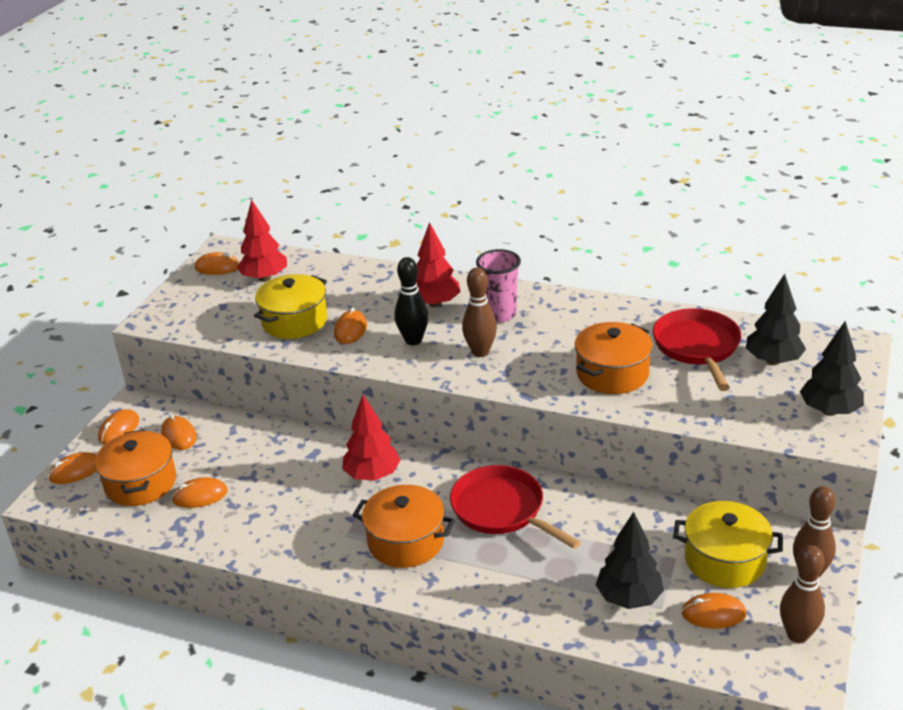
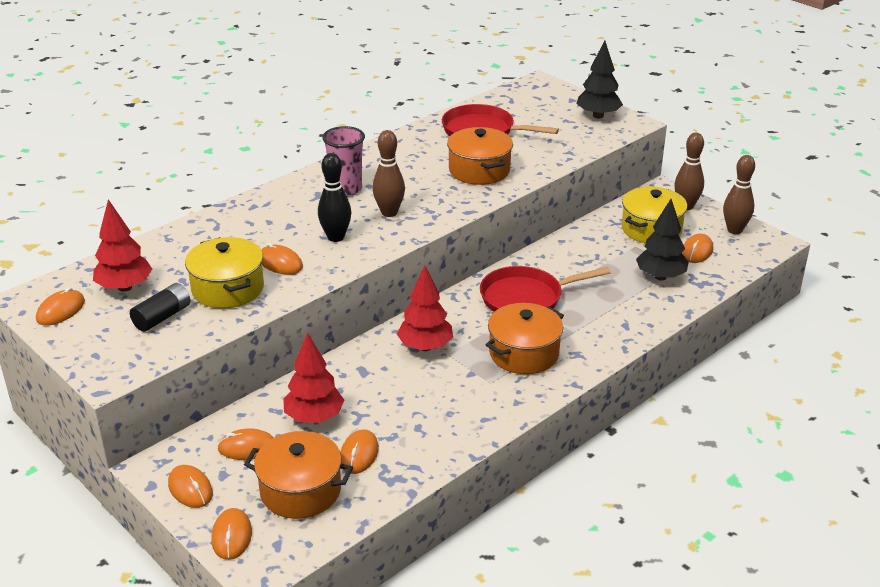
camera: 65 degrees left, 0 degrees up
(236, 310) = (162, 317): none -> black battery
(435, 303) = (292, 212): red tree -> red tree (314, 417)
(773, 361) = (526, 113): black tree -> none

